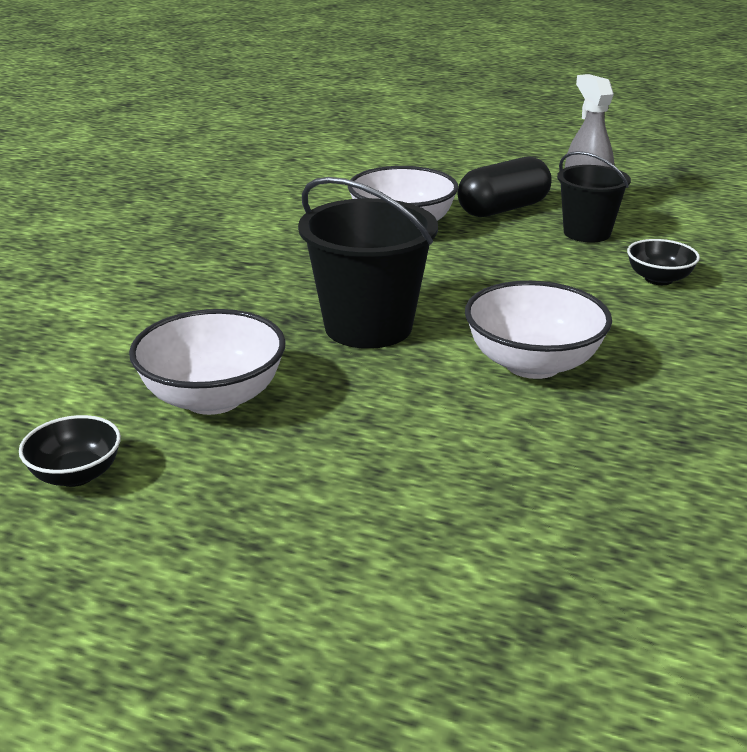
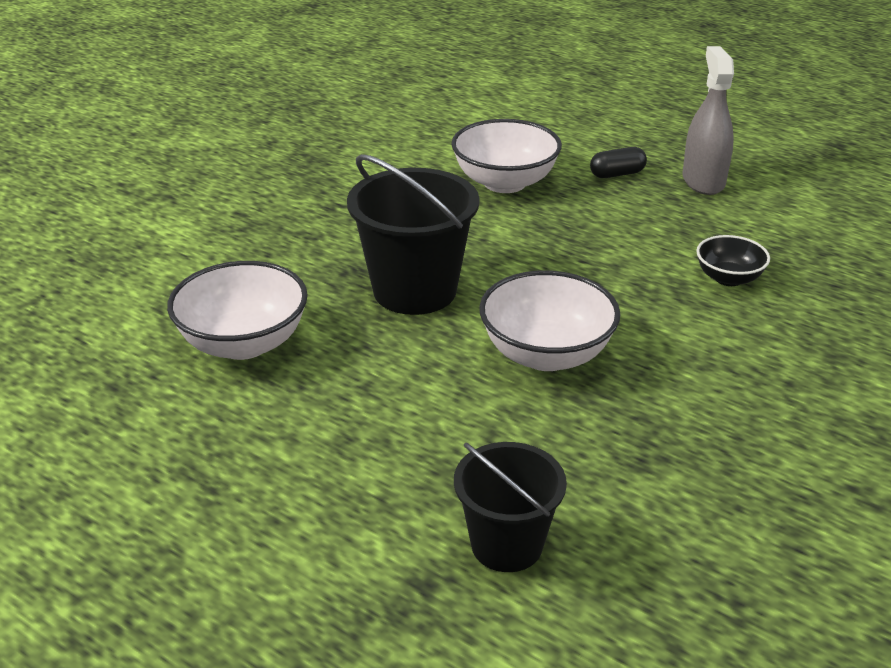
camera: 15 degrees right, 5 degrees up
(76, 474) = (102, 398): black bowl -> none
(503, 209) = (617, 174): black capsule -> black capsule, size x0.55
(587, 233) = (686, 213): black bucket -> black bucket (506, 545)

